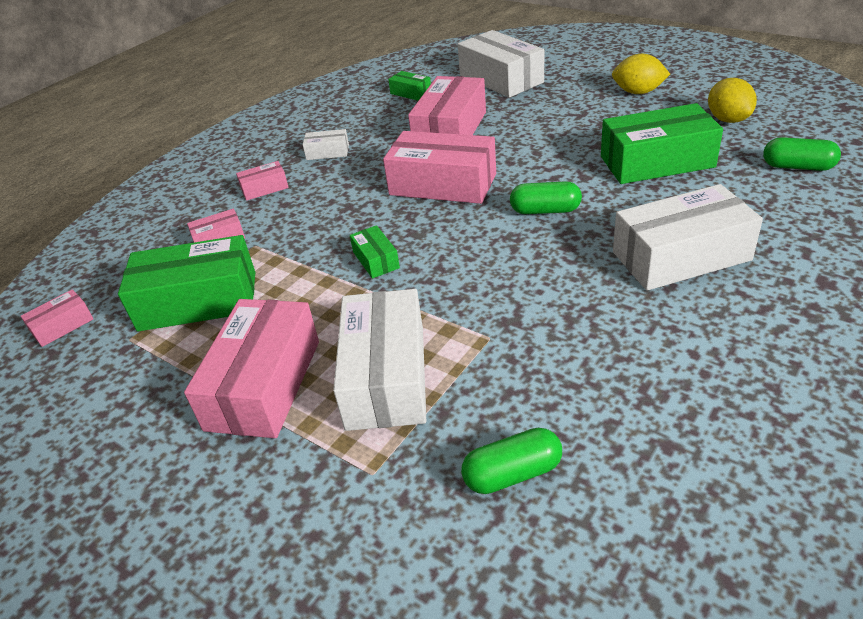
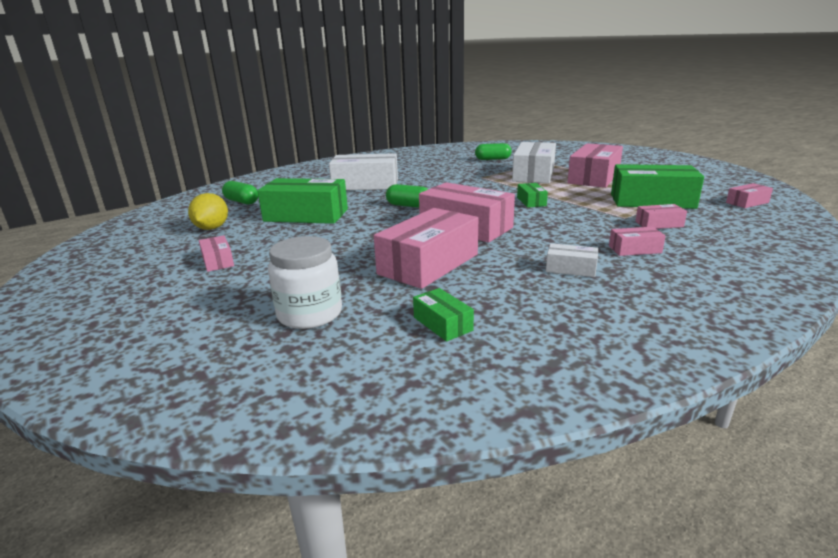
camera: 165 degrees left, 15 degrees down
(501, 79) = (310, 314): white box -> white jar
(638, 92) = (217, 261): yellow lemon -> pink box

